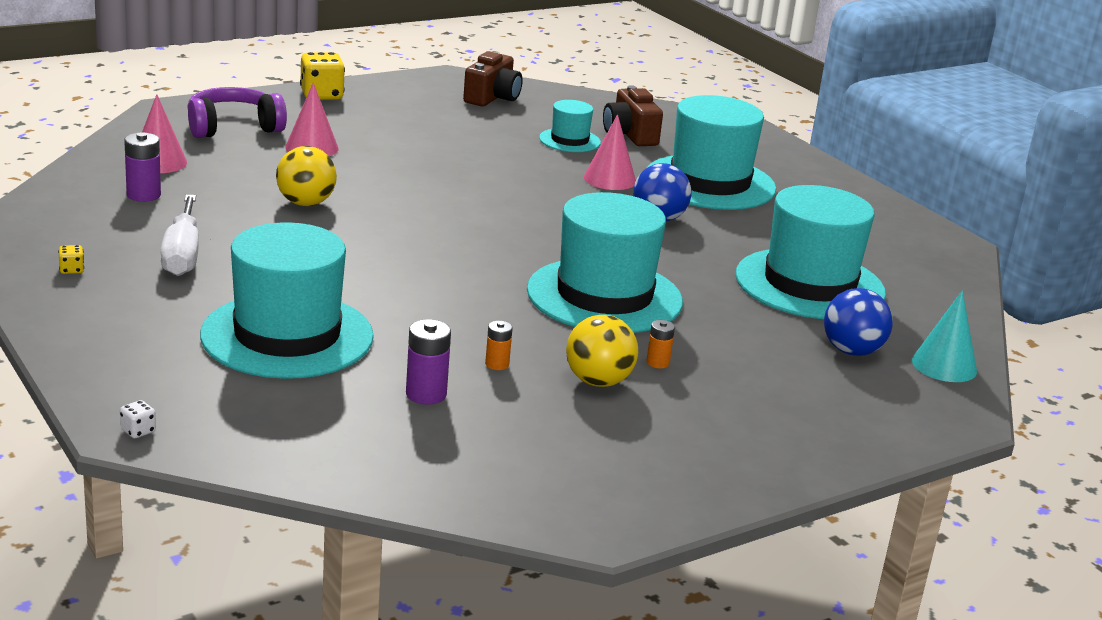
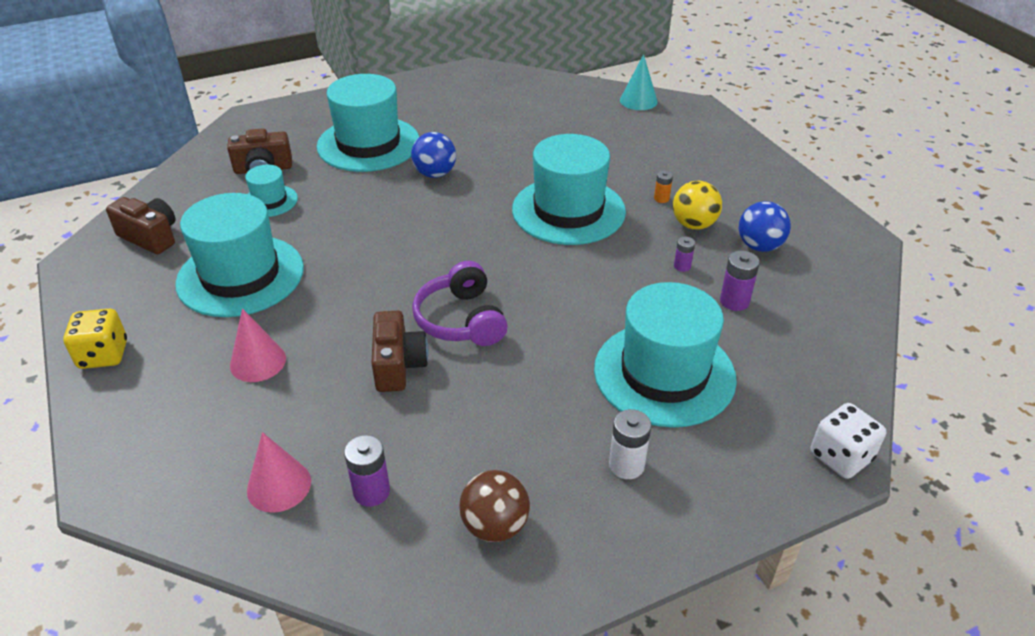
camera: 80 degrees left, 15 degrees up
(71, 270) = (560, 535): yellow dice -> none
(91, 243) = (495, 526): none -> brown ball
(138, 431) = (840, 457): white dice -> white dice, size x2.26
(151, 305) = (626, 465): none -> white battery
(182, 254) = (517, 449): white screwdriver -> none
(233, 127) = (185, 425): purple headphones -> purple headphones (461, 320)
(305, 203) = (398, 365): yellow ball -> brown camera
(497, 364) = (682, 266): orange battery -> purple battery
(609, 179) = (357, 188): pink cone -> none
(809, 284) = (539, 127): turquoise hat -> turquoise hat (240, 276)
(852, 351) = (628, 127): blue ball -> blue ball (759, 246)

